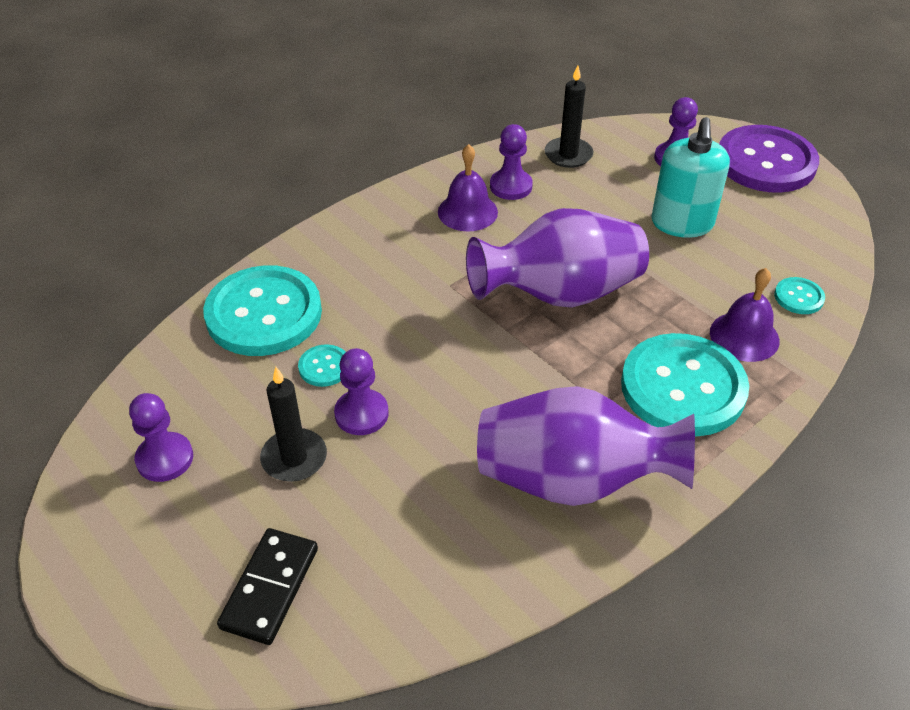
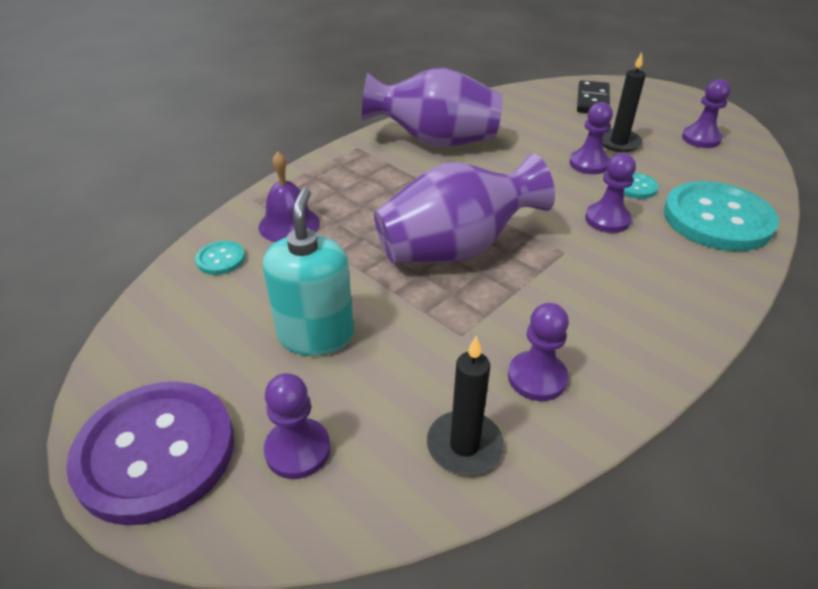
camera: 175 degrees right, 5 degrees down
(385, 321) = (607, 219): none -> purple pawn
(467, 212) = (579, 334): purple bell -> none
(683, 387) = (352, 189): turquoise button -> none

